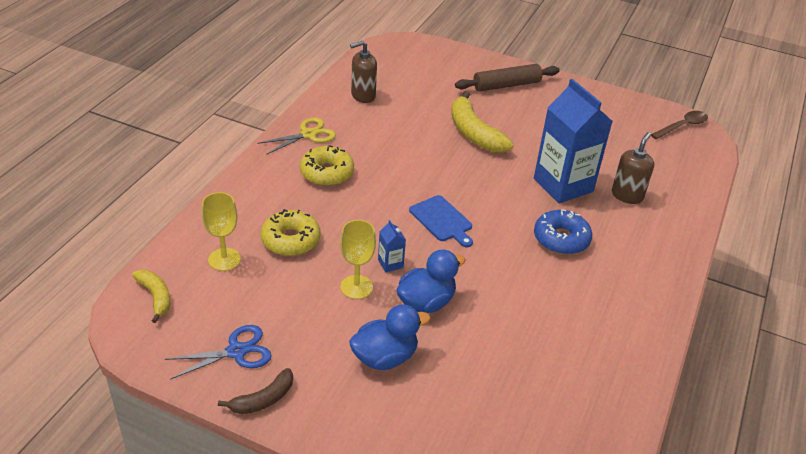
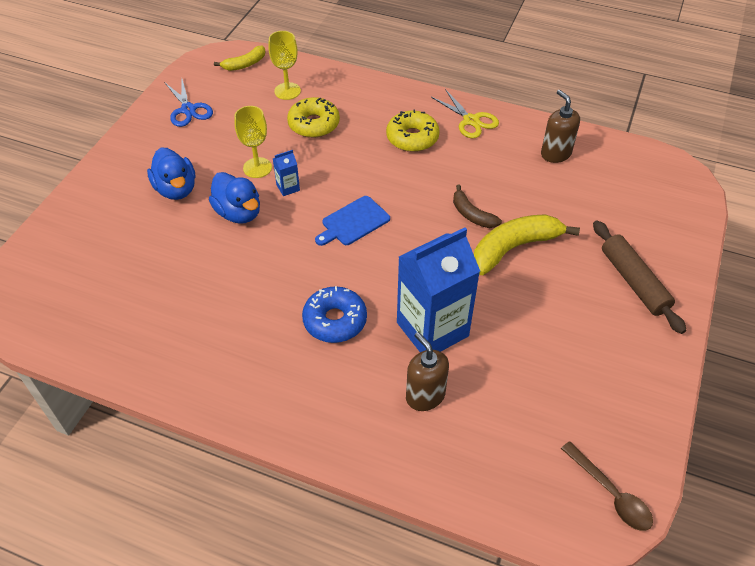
camera: 90 degrees right, 10 degrees up
(263, 399) = (141, 128): brown banana -> brown banana (472, 215)
(627, 195) = (425, 396): brown soap dispenser -> brown soap dispenser turned 150 degrees counterclockwise

